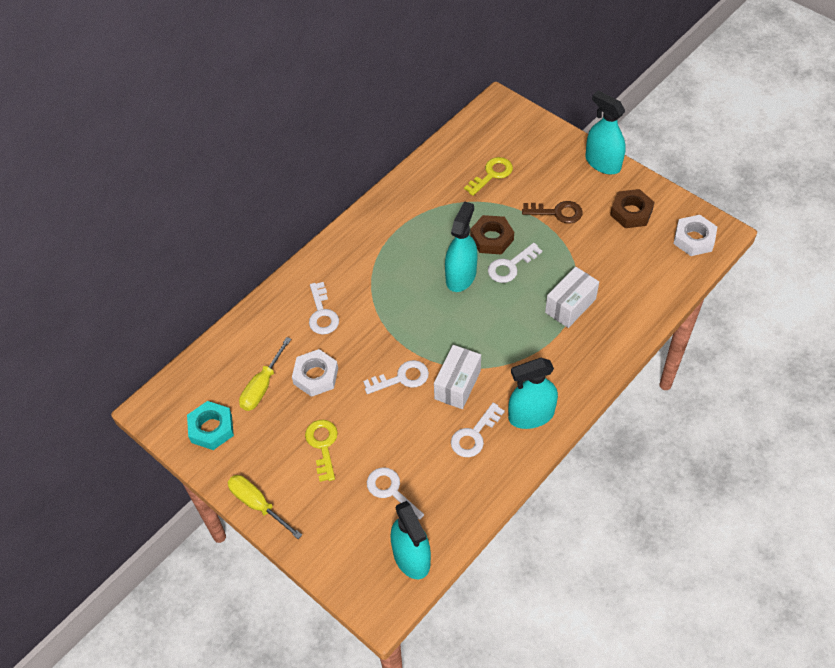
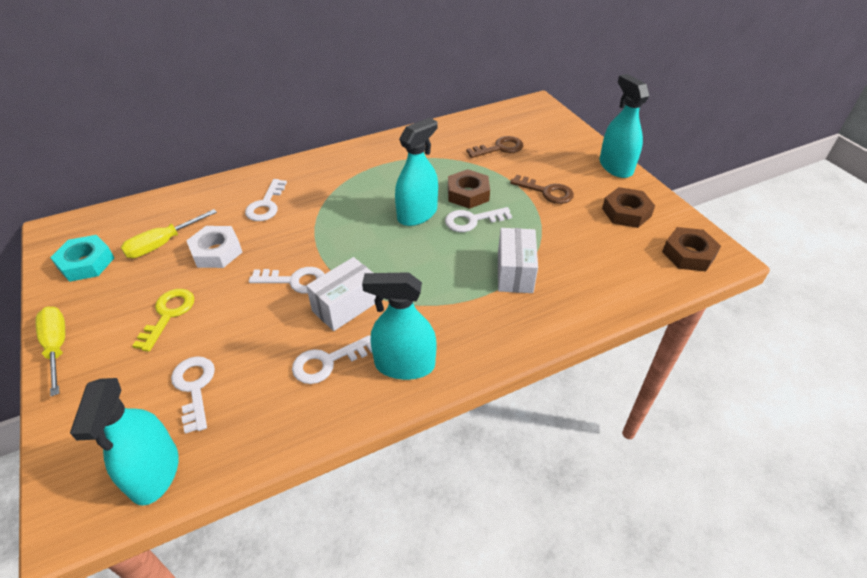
camera: 20 degrees right, 10 degrees down
(492, 174) = (500, 148): yellow key -> brown key
(570, 306) = (515, 273): white box -> white box turned 60 degrees counterclockwise
(694, 239) = (688, 254): white nut -> brown nut

